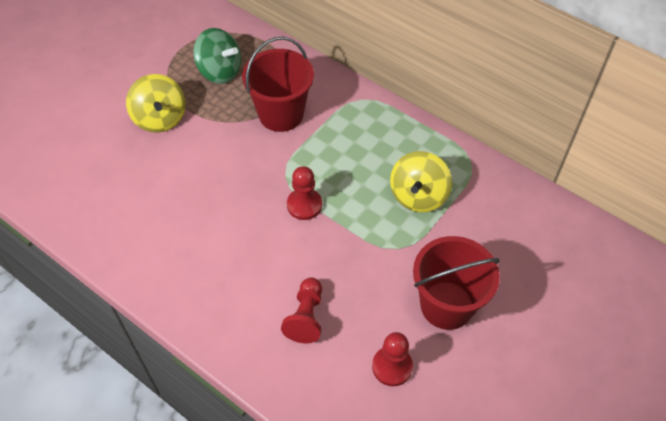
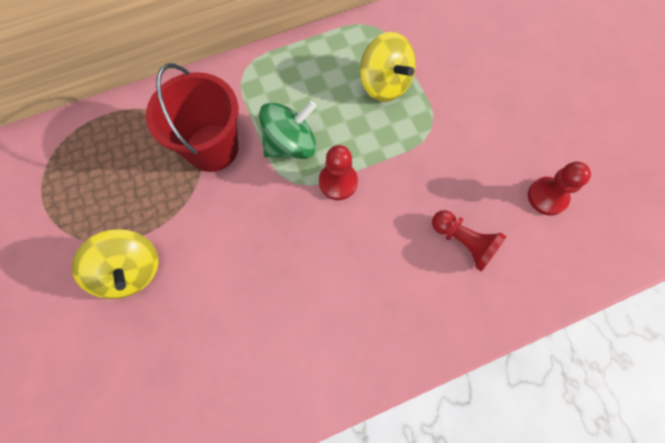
camera: 60 degrees left, 15 degrees up
(160, 118) = (130, 270): yellow spinning top -> yellow spinning top turned 45 degrees clockwise
(220, 71) = (110, 178): green spinning top -> green spinning top (290, 144)
(446, 305) = (507, 123): red bucket -> none

